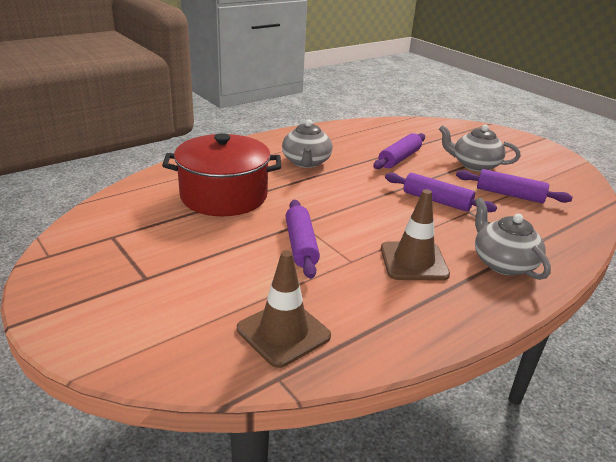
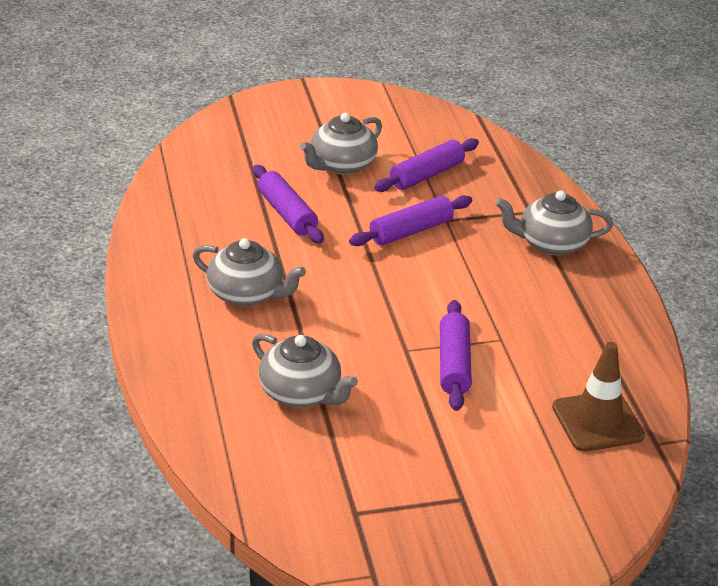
camera: 65 degrees left, 5 degrees up
(224, 196) = (301, 393): red pot -> grey teapot
(301, 245) = (453, 364): purple rolling pin -> purple rolling pin turned 75 degrees clockwise
(413, 261) = (522, 298): brown traffic cone -> none

